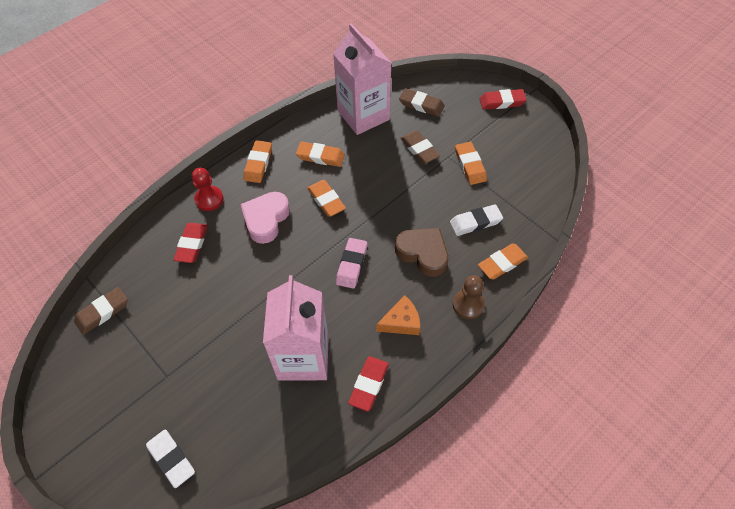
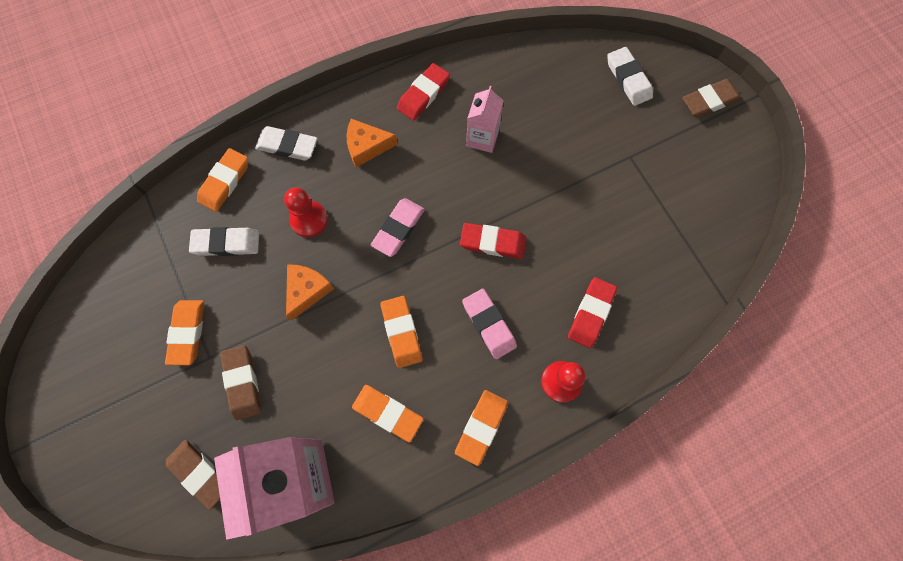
camera: 165 degrees left, 15 degrees up
(102, 312) = (704, 249): brown eraser -> brown eraser (709, 101)
(266, 219) = (489, 324): pink heart -> pink eraser
(303, 357) = (482, 138): pink carton -> pink carton, size x0.51
(402, 208) = (307, 291): none -> orange cheese
(423, 253) = (309, 220): brown heart -> red pawn
(468, 305) = (287, 146): brown pawn -> white eraser
(502, 102) = (76, 440): red eraser -> red eraser (493, 243)
(502, 263) = (224, 182): orange eraser -> orange eraser turned 45 degrees counterclockwise

